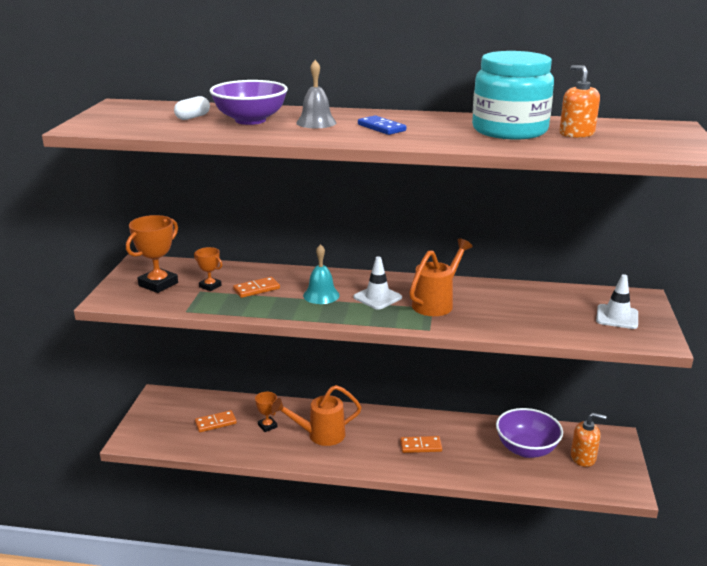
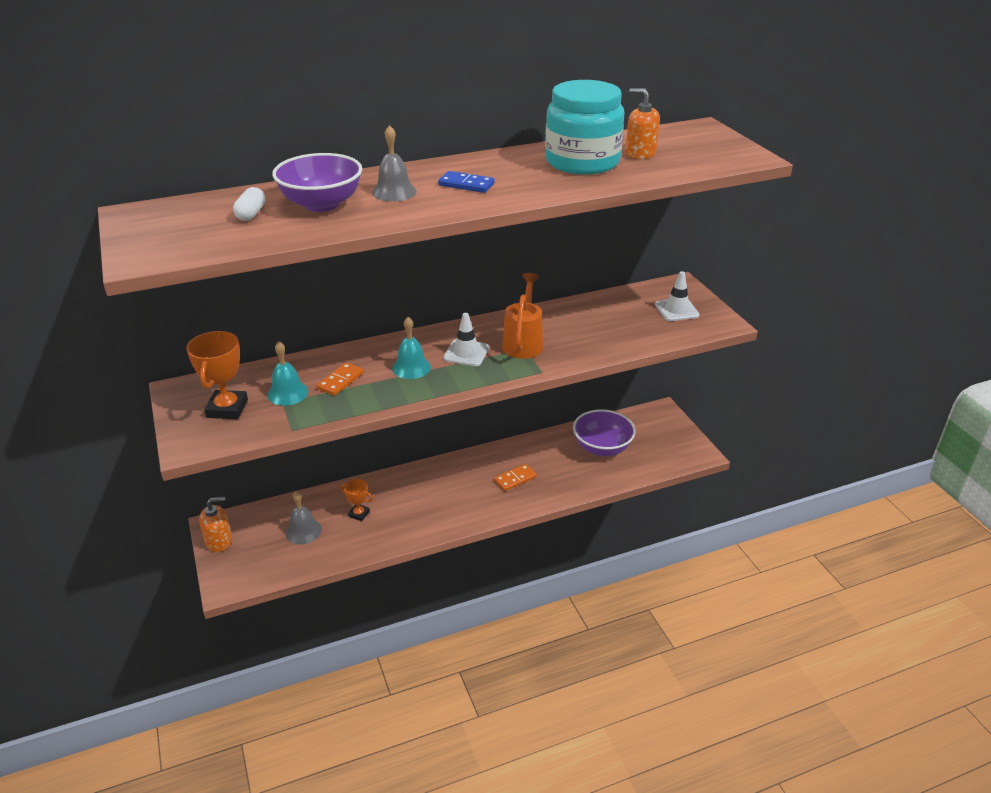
camera: 30 degrees left, 10 degrees up
(210, 286) = (287, 393): orange trophy -> turquoise bell
(215, 423) = (303, 531): orange domino -> grey bell
(320, 435) = (417, 503): orange watering can -> none
(583, 457) = (649, 438): orange soap dispenser -> orange soap dispenser (219, 541)

